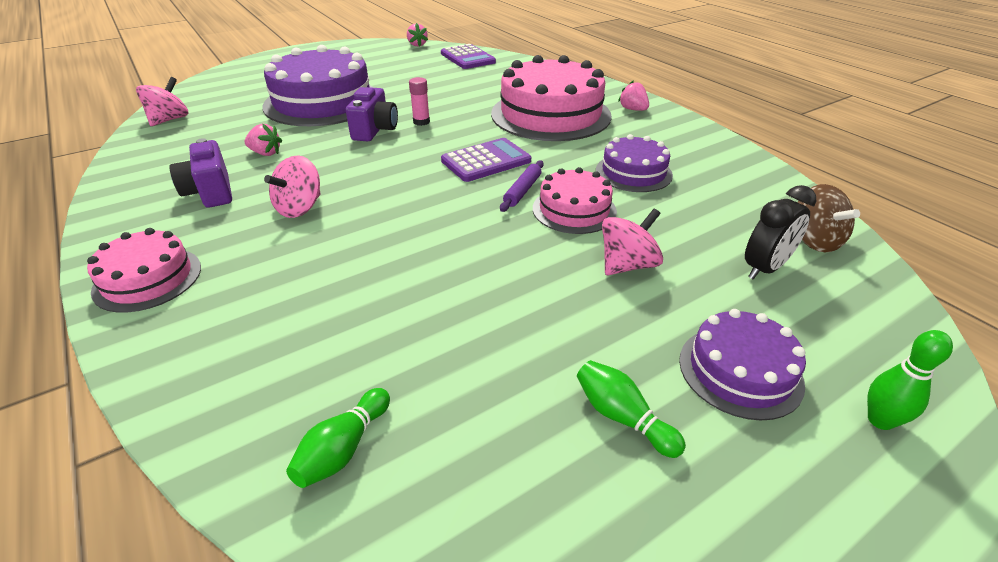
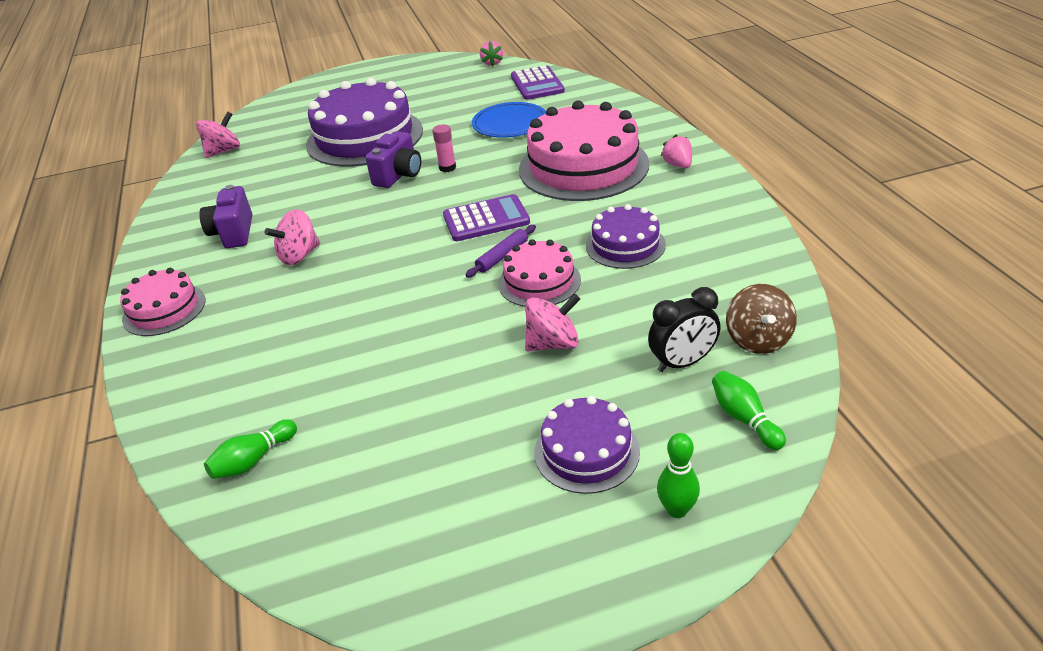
camera: 20 degrees right, 0 degrees up
(266, 153) = (292, 195): pink strawberry -> none
(461, 86) = (510, 123): none -> blue plate
(622, 417) = (464, 471): green bowling pin -> green bowling pin (744, 418)

